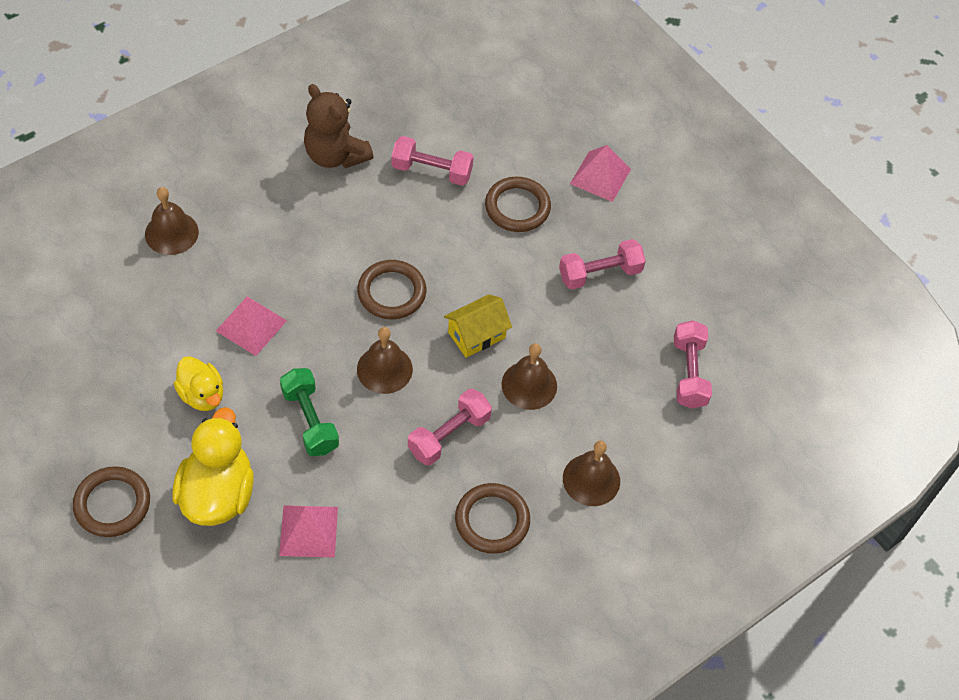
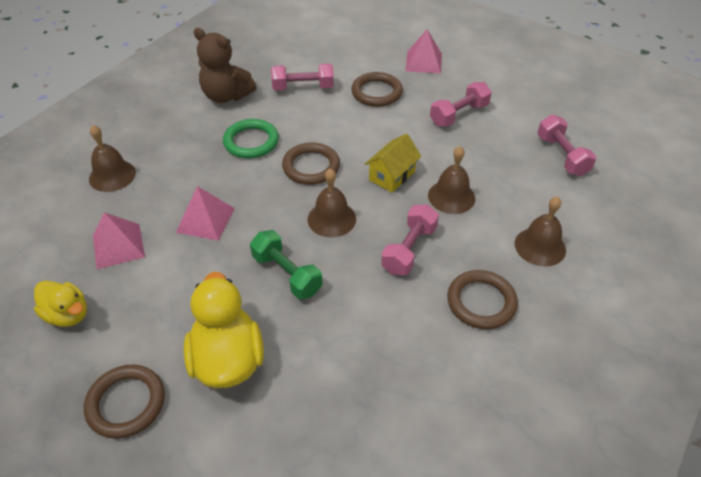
camera: 15 degrees left, 10 degrees down
(202, 395) = (182, 283): yellow duck -> yellow duck (68, 315)
(308, 531) = (327, 364): pink pyramid -> pink pyramid (118, 246)
(338, 235) = (251, 142): none -> green ring

